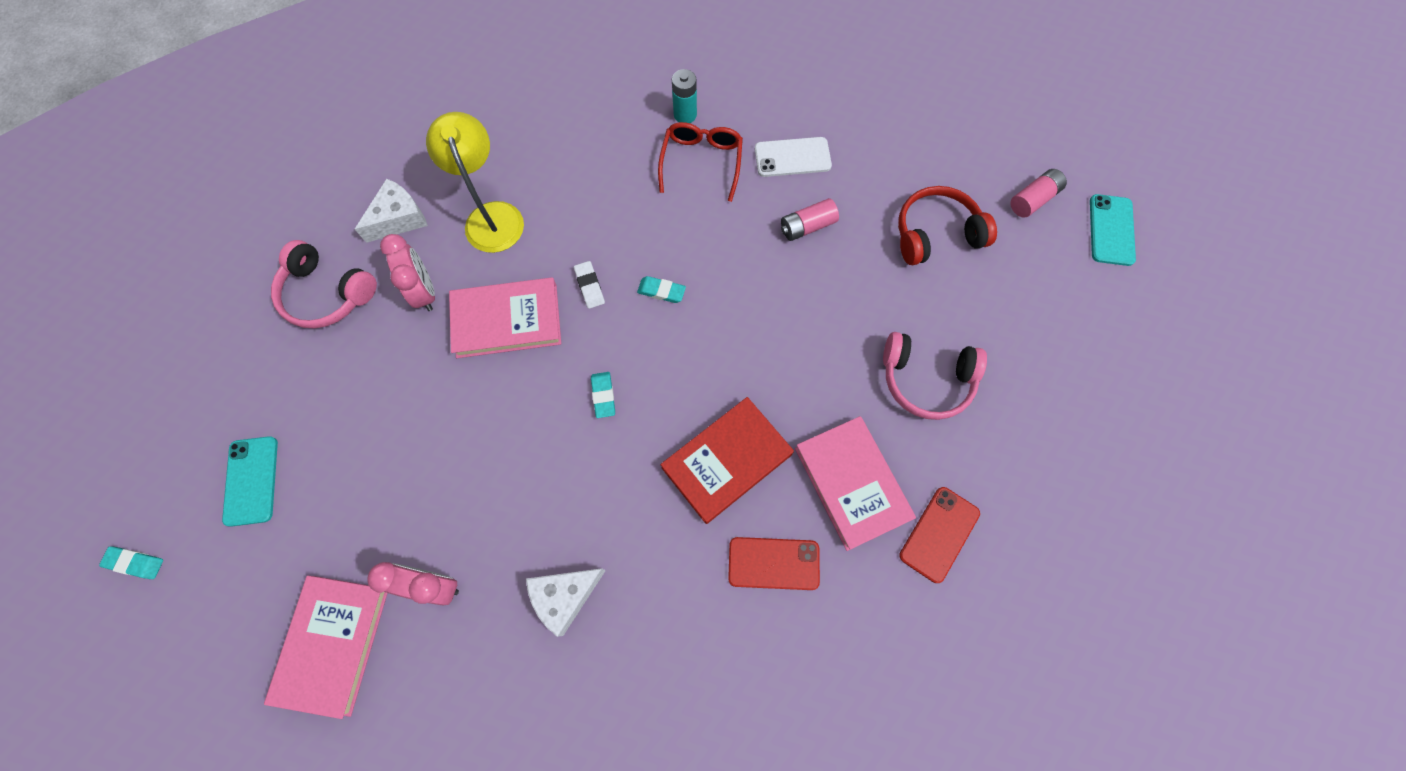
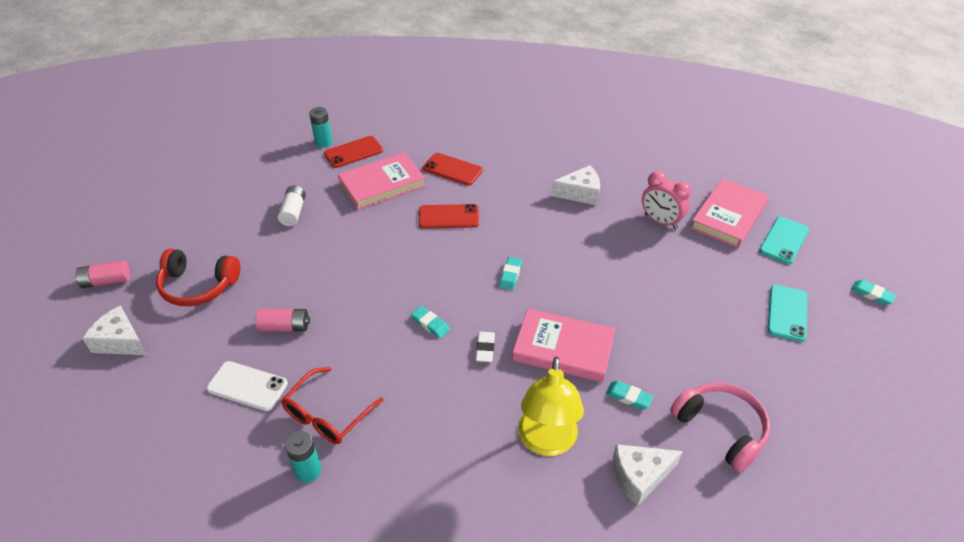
camera: 155 degrees left, 25 degrees down
(424, 291) = (628, 397): pink clock -> turquoise eraser
(726, 461) = (449, 217): red book -> red phone
(852, 483) = (382, 184): pink book -> pink book turned 60 degrees clockwise
(926, 380) = (293, 212): pink headphones -> white battery
(947, 149) = (120, 341): none -> white cheese
(998, 536) = (324, 142): none -> turquoise battery
(1111, 230) = (83, 244): turquoise phone -> turquoise phone (784, 240)

